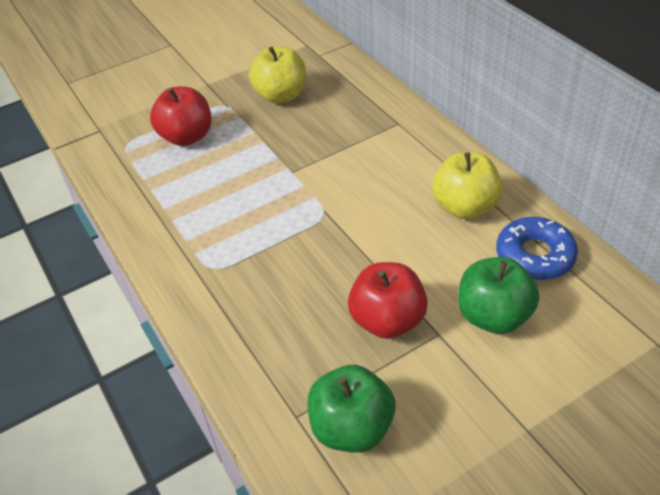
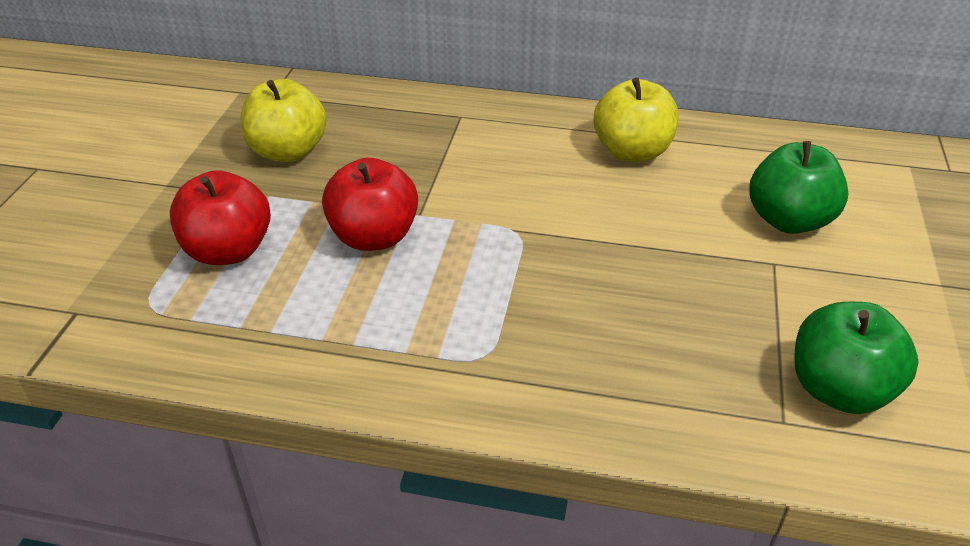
camera: 50 degrees left, 5 degrees down
(387, 320) = (721, 282): red apple -> red apple (374, 237)
(534, 255) = (742, 156): blue donut -> none

